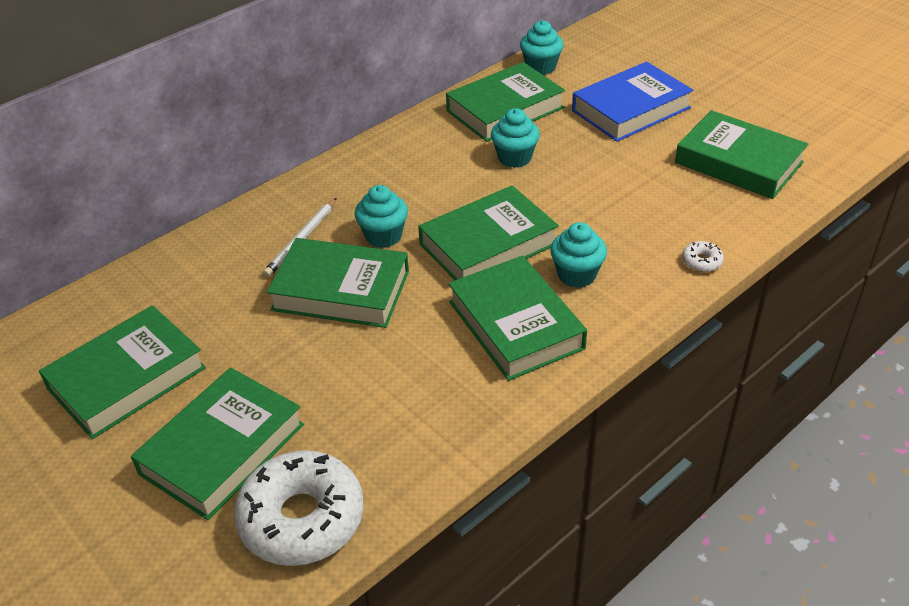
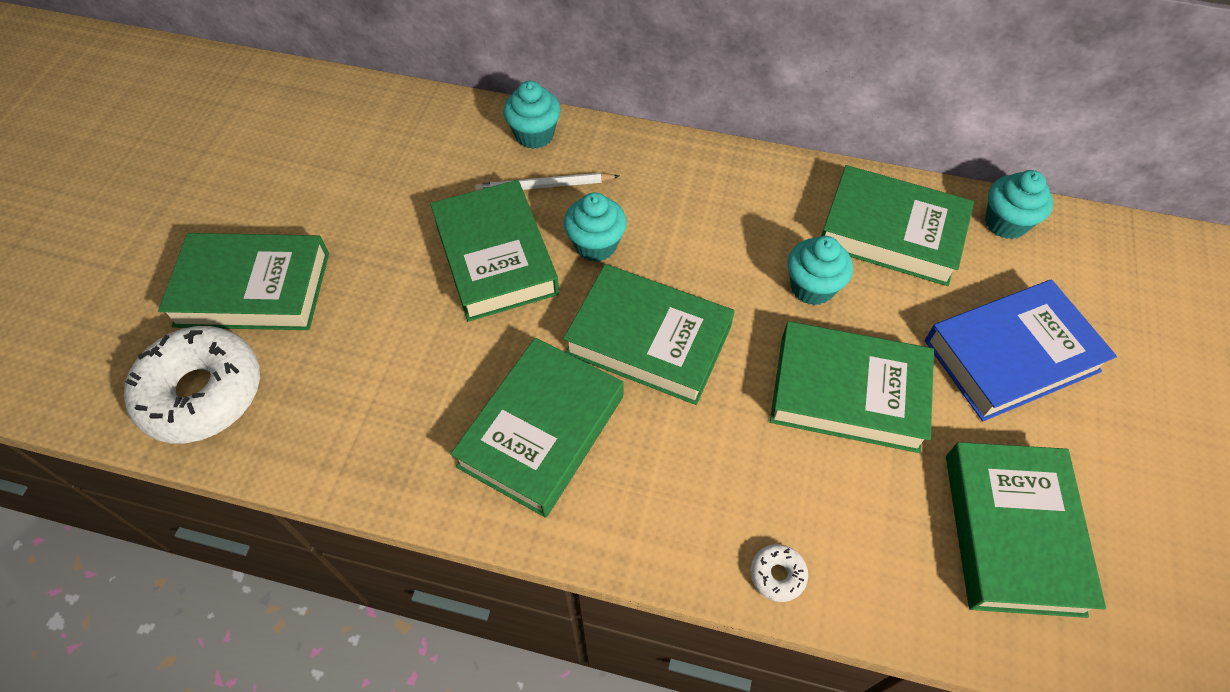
camera: 55 degrees right, 15 degrees up
(127, 378) = (298, 177): green book -> green book (848, 392)
(576, 275) = (658, 450): turquoise cupcake -> turquoise cupcake (534, 135)
(631, 109) = (1011, 356): blue book -> blue book turned 45 degrees counterclockwise

